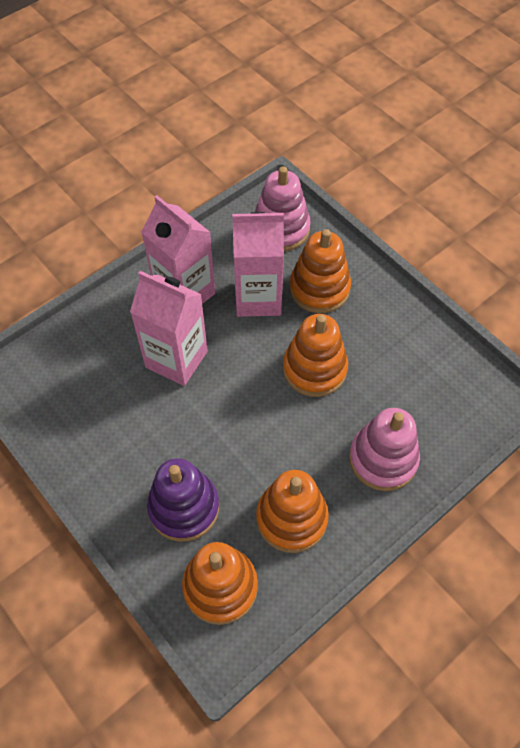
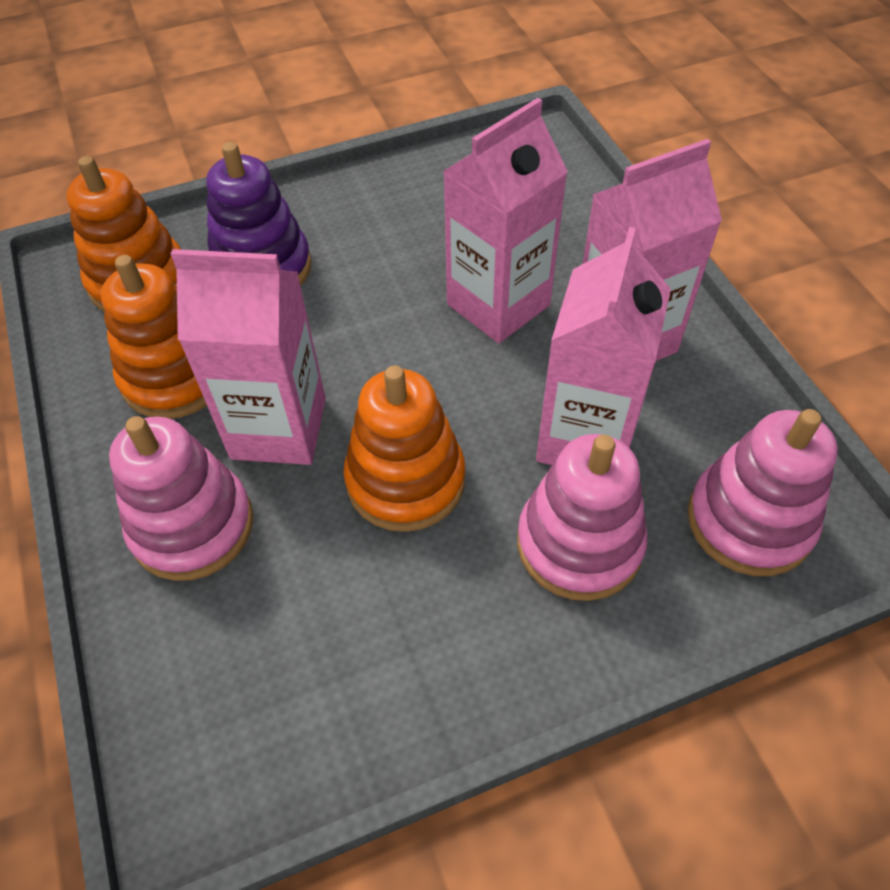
camera: 110 degrees right, 5 degrees down
(306, 442) = (279, 428): none -> pink carton
(319, 288) = (579, 544): orange stacking toy -> pink stacking toy

